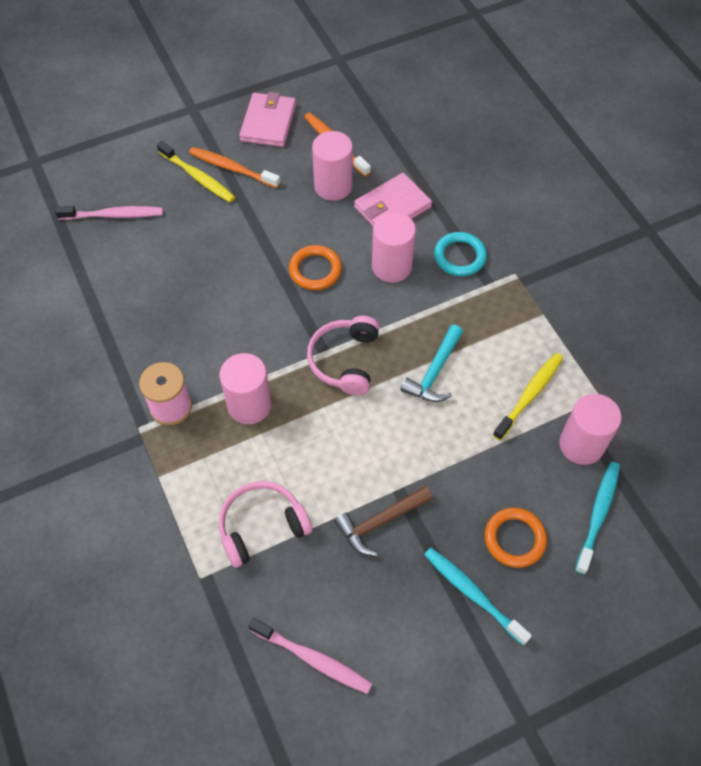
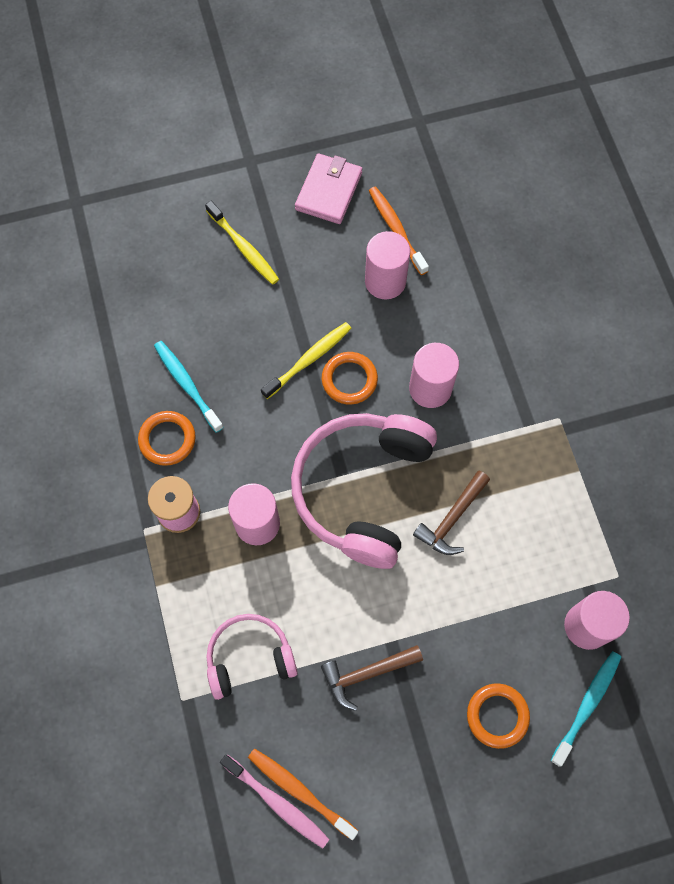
camera: 10 degrees right, 10 degrees up
(113, 215) = (150, 280): pink toothbrush -> none
(150, 345) = (167, 439): none -> orange ring
(232, 168) = (281, 242): orange toothbrush -> orange toothbrush (300, 791)
(345, 360) = (362, 490): pink headphones -> pink headphones, size x1.80
(392, 207) = (444, 317): pink wallet -> none
(434, 372) = (452, 519): turquoise hammer -> brown hammer
(459, 256) = (504, 388): turquoise ring -> none
(473, 594) = (444, 766): turquoise toothbrush -> turquoise toothbrush (187, 385)
(529, 395) = (545, 561): yellow toothbrush -> yellow toothbrush (309, 359)

